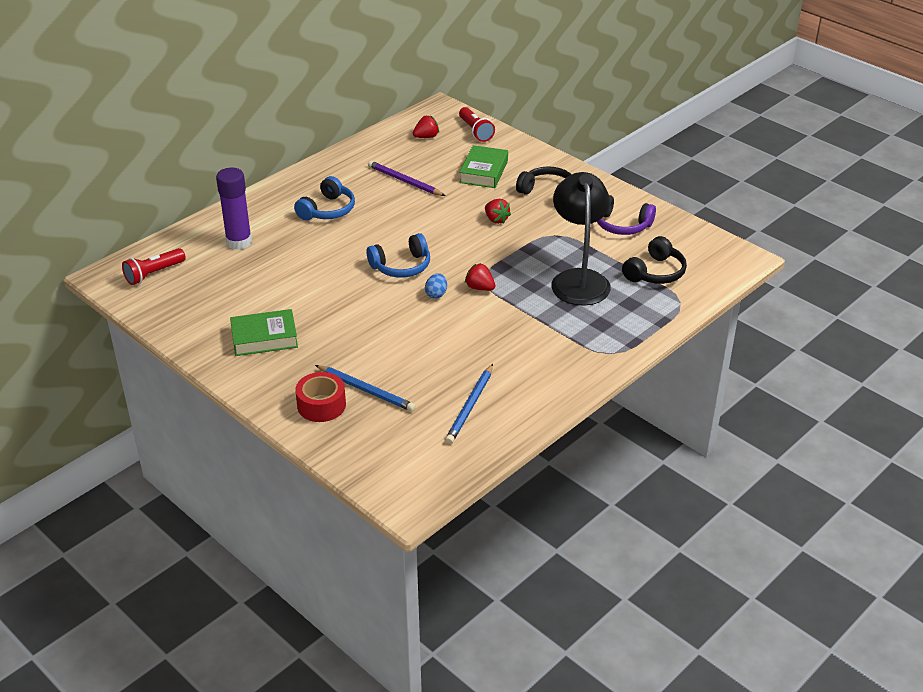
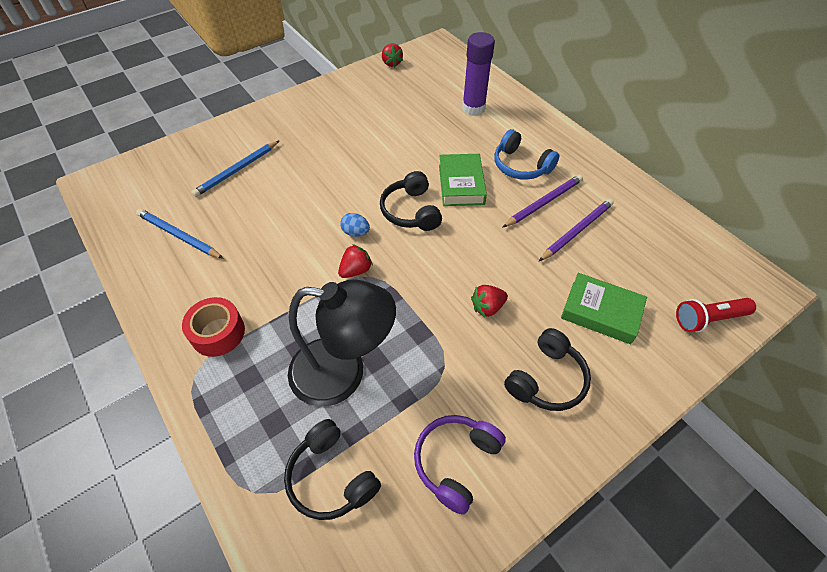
camera: 100 degrees right, 15 degrees up
(154, 274) = (436, 65): red flashlight -> none
(264, 338) = (331, 118): green book -> green book (461, 184)
(321, 405) = (233, 144): red tape -> red tape (218, 333)
(374, 197) = (543, 202): none -> purple pencil
(401, 266) = (411, 211): blue headphones -> black headphones
(426, 137) = (684, 263): red strawberry -> red strawberry (391, 63)

